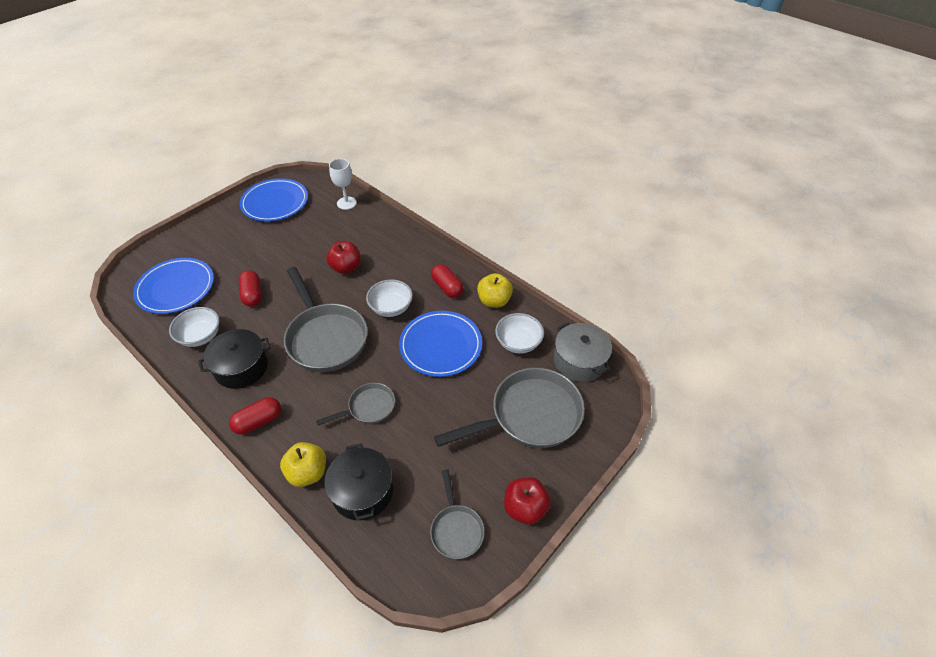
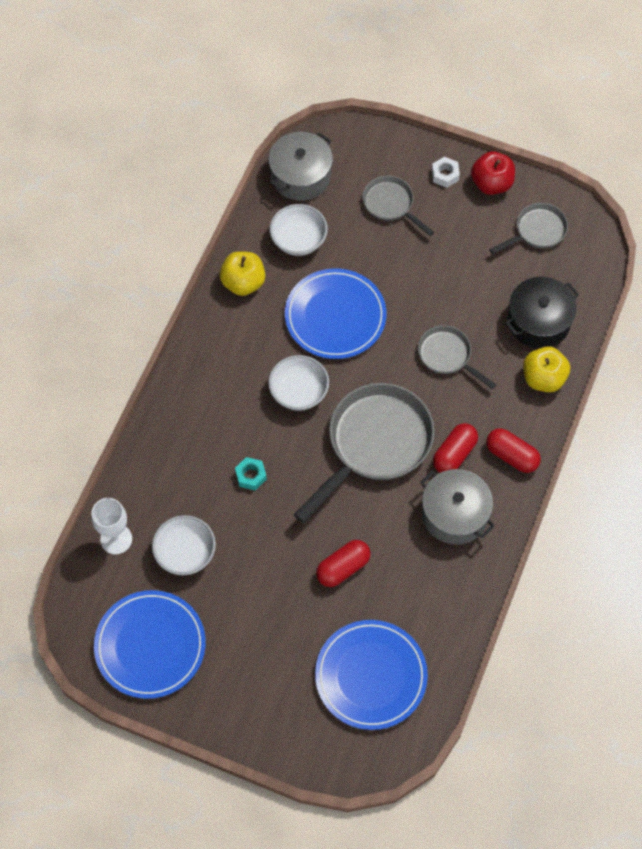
camera: 110 degrees left, 15 degrees up
(200, 336) = (432, 590): white bowl -> white bowl (185, 553)
(241, 367) = (455, 514): black pot -> grey pot
(346, 268) = (251, 476): red apple -> turquoise nut
(447, 287) = (240, 341): red capsule -> red capsule (454, 454)
(530, 415) = (390, 204): grey pan -> grey pan, size x0.52
(547, 470) = (445, 175): none -> white nut

